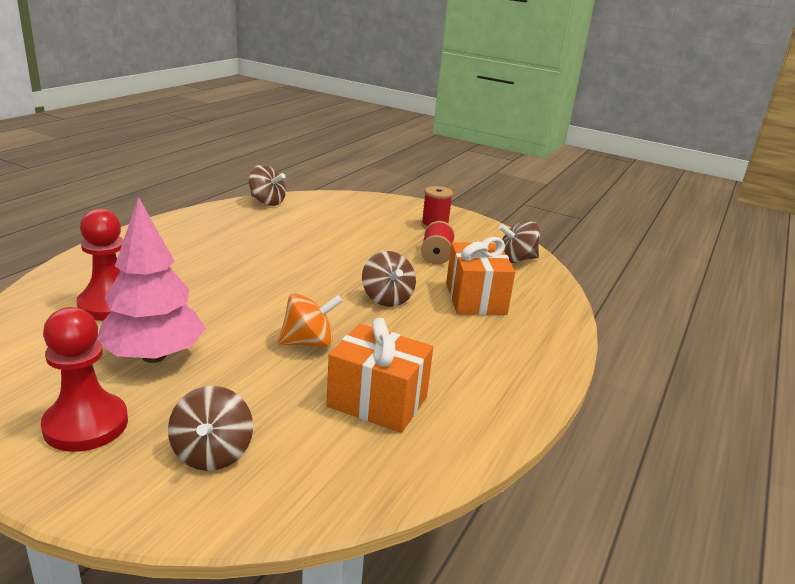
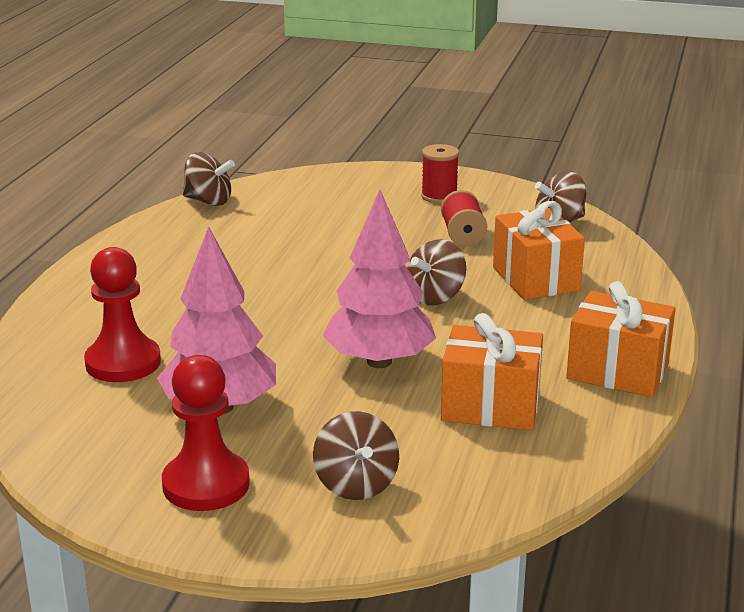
camera: 10 degrees left, 0 degrees up
(308, 343) = (379, 362): orange spinning top -> pink tree
(387, 299) = (435, 297): brown spinning top -> brown spinning top turned 75 degrees clockwise
(506, 391) = (617, 371): none -> orange gift

